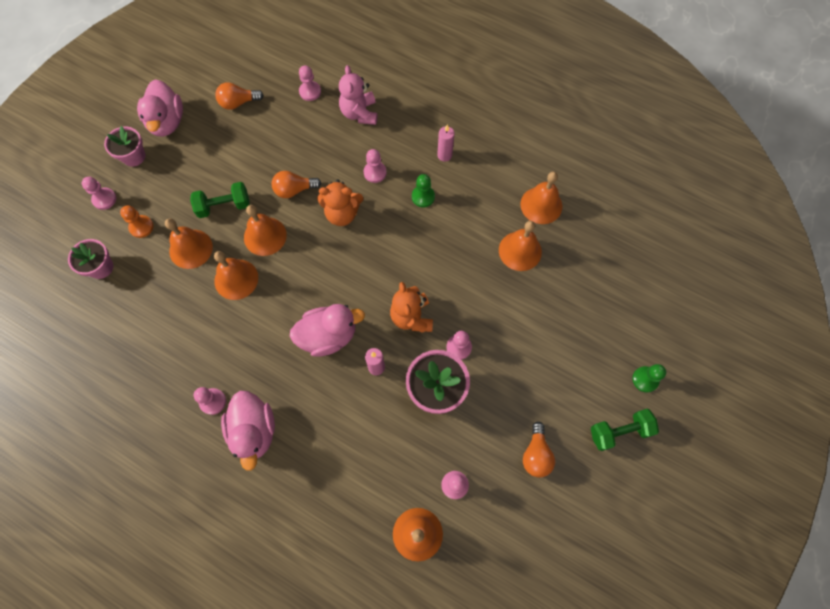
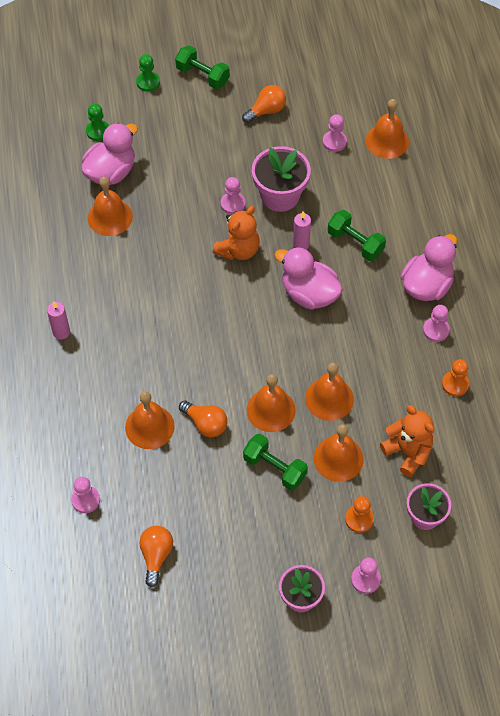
camera: 130 degrees left, 10 degrees down
(161, 374) = (455, 384): none -> orange pawn
(167, 122) = (237, 604): pink duck -> pink duck (111, 172)
(238, 103) = (156, 556): orange light bulb -> orange light bulb turned 120 degrees counterclockwise
(341, 410) = (355, 243): none -> green dumbbell
(342, 214) = (193, 367): orange teddy bear -> orange teddy bear (408, 452)
(359, 113) = (74, 435): pink teddy bear -> none
(375, 172) = (129, 373): pink pawn -> none
(423, 197) = (120, 319): green pawn -> green pawn (98, 131)
(541, 205) = (51, 229): orange bell -> orange bell (149, 426)

